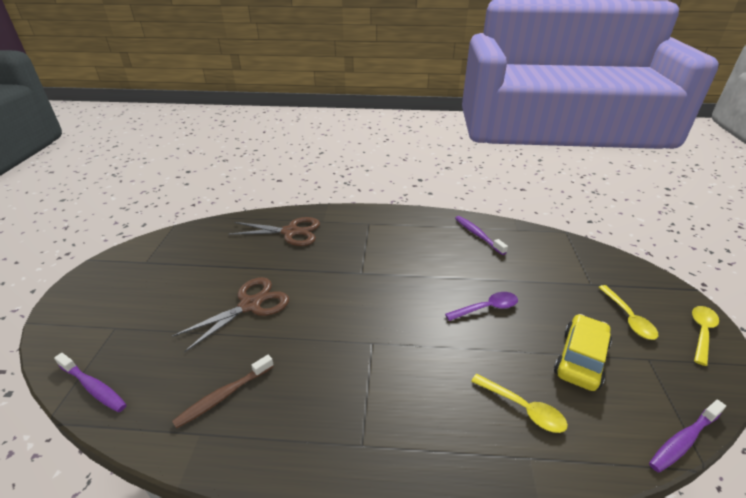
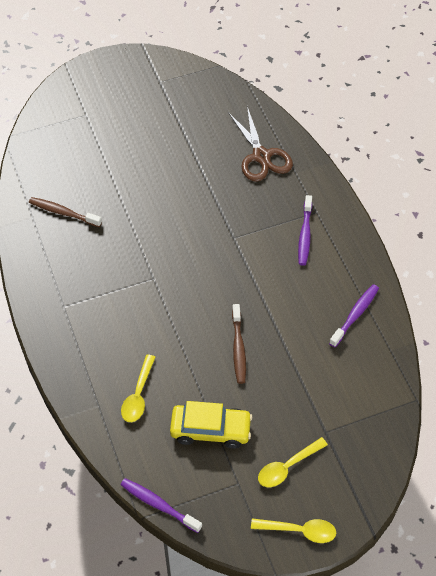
camera: 65 degrees right, 20 degrees up
(93, 387) = (36, 140): purple toothbrush -> purple toothbrush (305, 235)
(250, 305) = (150, 180): brown scissors -> none
(486, 308) = (238, 348): purple spoon -> brown toothbrush

